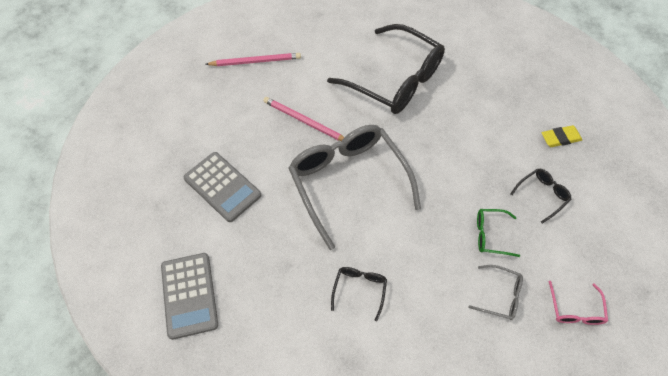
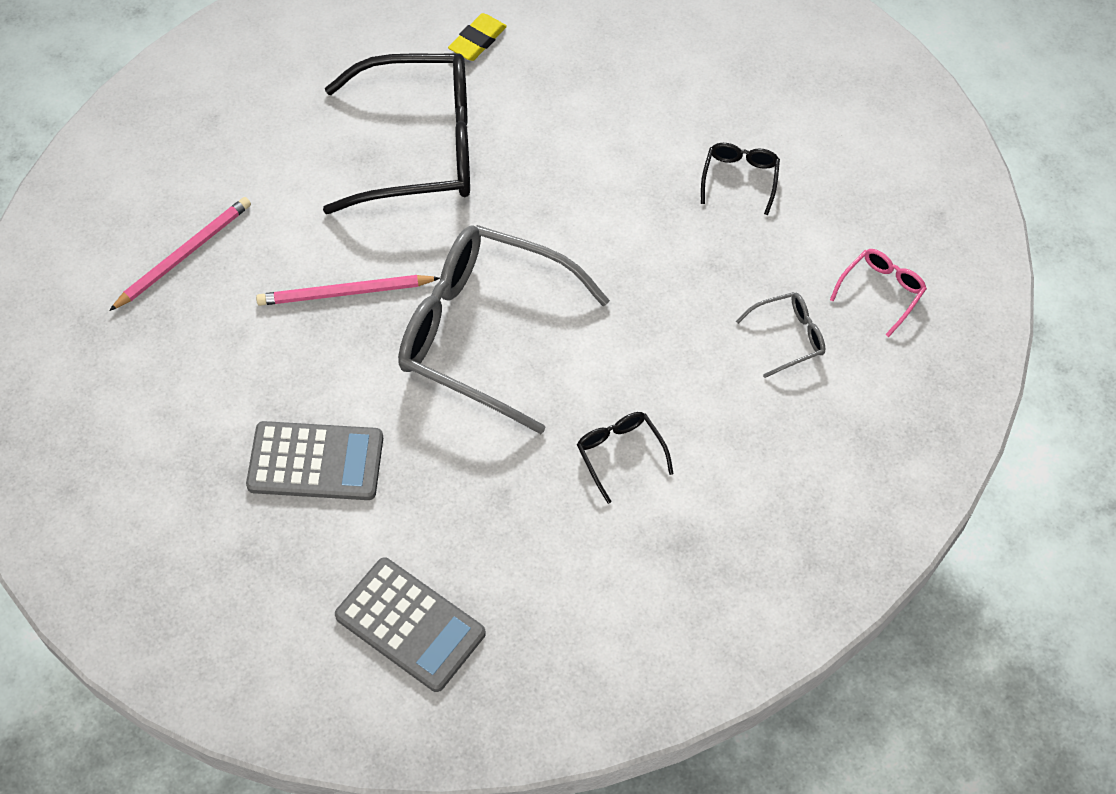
camera: 40 degrees left, 0 degrees up
(490, 235) = (719, 272): green glasses -> none
(560, 138) = (704, 87): yellow eraser -> yellow eraser (477, 40)
(575, 309) = (881, 292): pink glasses -> pink glasses turned 105 degrees counterclockwise

